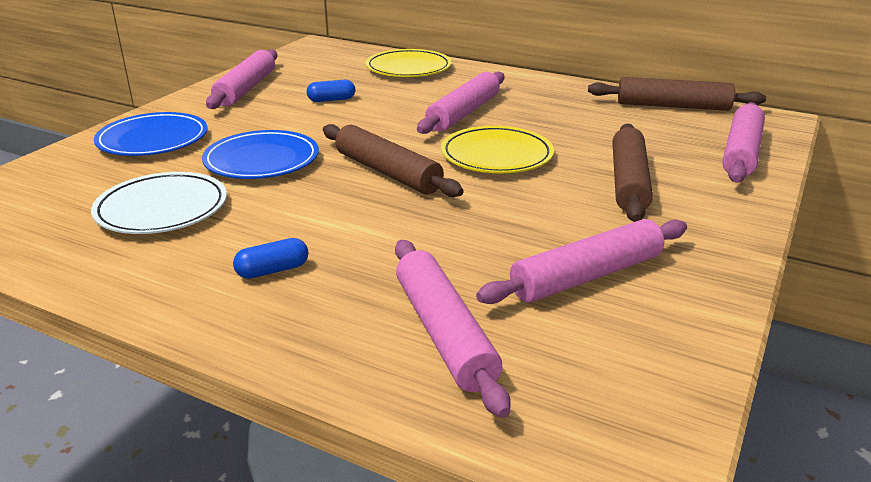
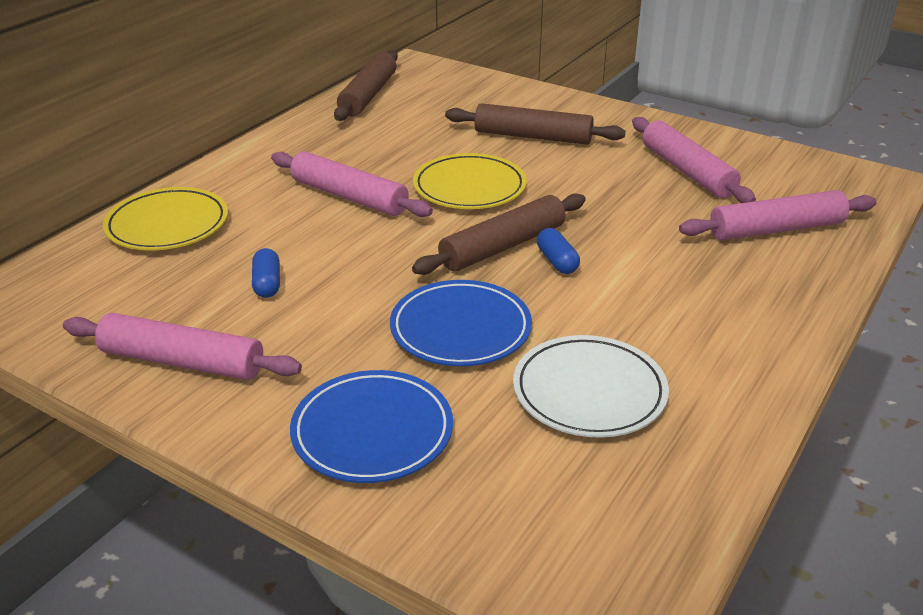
camera: 85 degrees left, 5 degrees up
(272, 270) = (707, 307): blue capsule -> blue capsule (557, 261)
(741, 153) = (480, 87): pink rolling pin -> none

